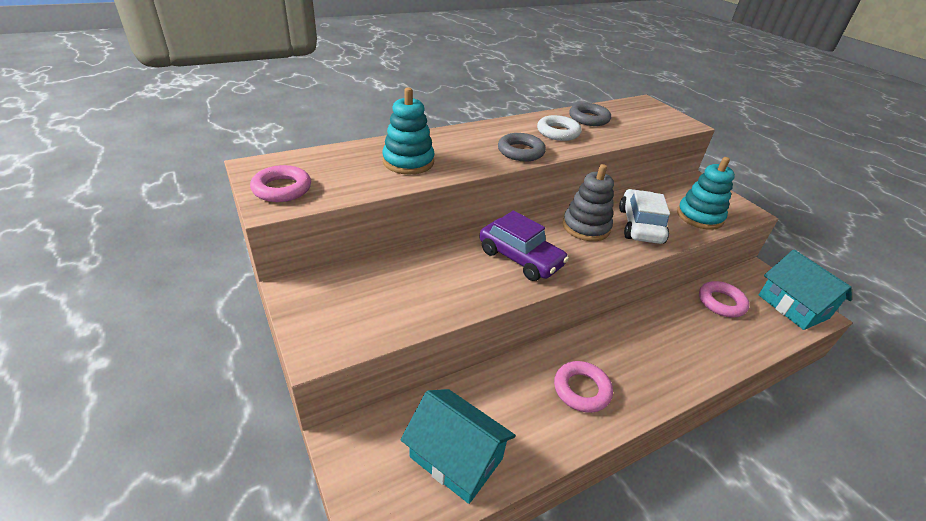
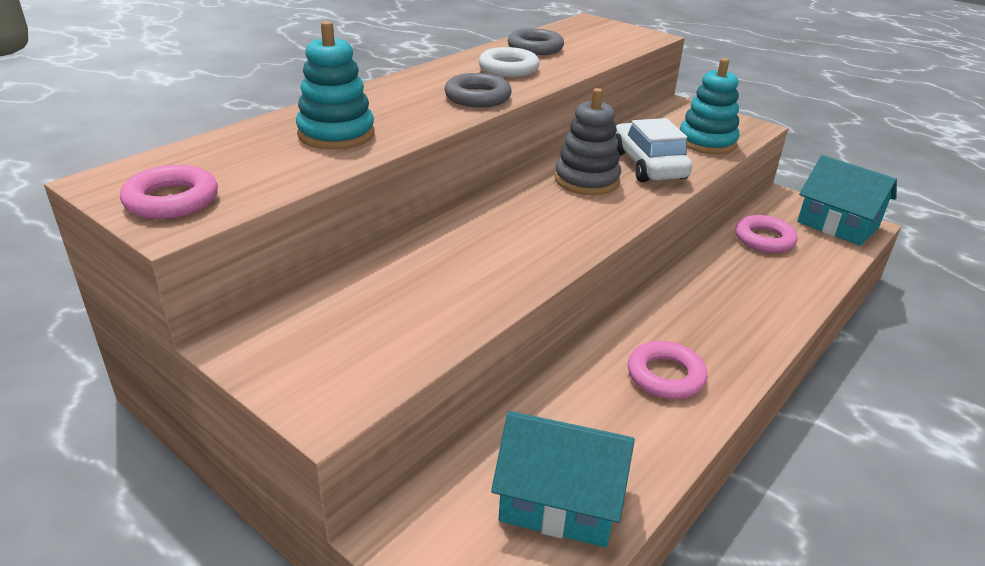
camera: 20 degrees left, 5 degrees down
(520, 258) = (529, 232): purple car -> none

